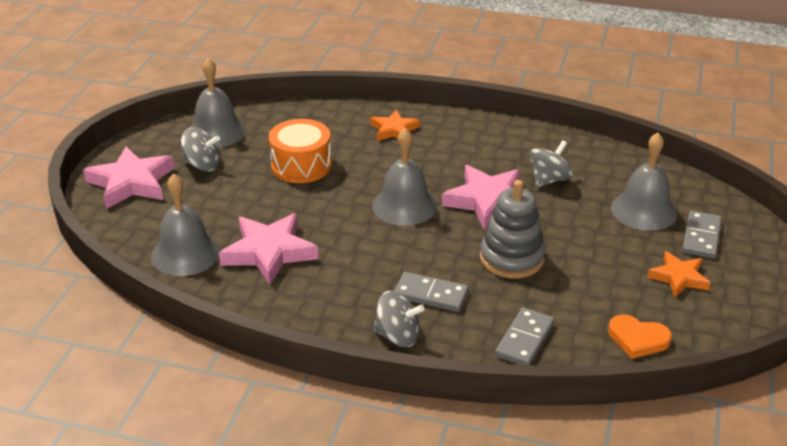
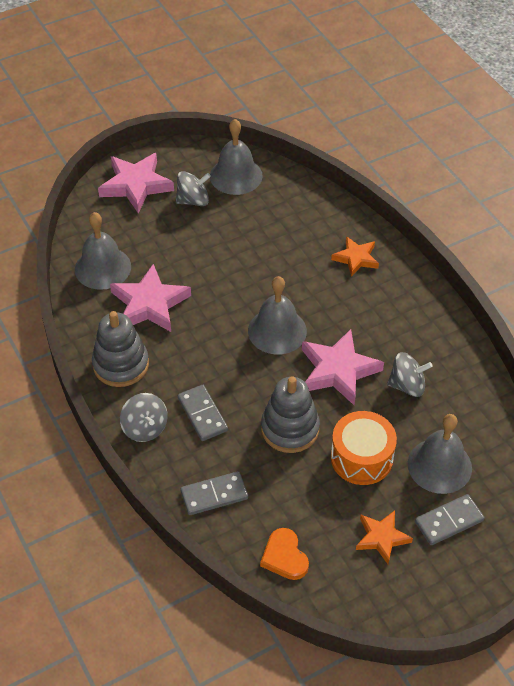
camera: 45 degrees right, 15 degrees up
(202, 165) = (193, 200): grey spinning top -> grey spinning top turned 75 degrees counterclockwise
(301, 165) = (253, 246): orange drum -> orange drum (361, 458)
(308, 308) = (121, 365): none -> grey stacking toy

